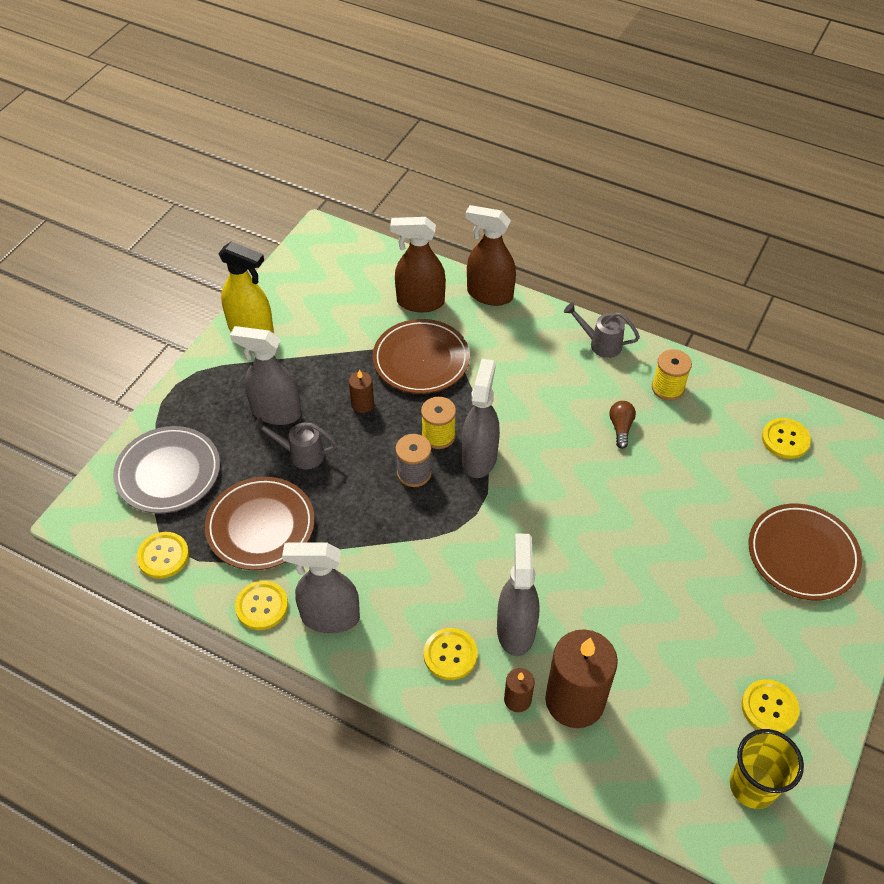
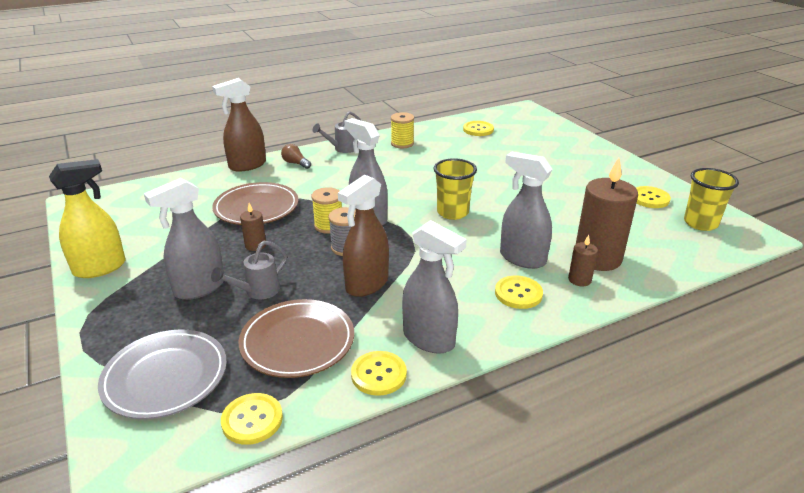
camera: 55 degrees left, 20 degrees down
(330, 617) = (429, 339): grey spray bottle -> grey spray bottle turned 90 degrees counterclockwise
(420, 302) = (209, 189): brown spray bottle -> brown spray bottle (367, 284)
(553, 522) = (452, 212): none -> yellow cup
(620, 428) = (410, 166): brown light bulb -> brown light bulb (295, 163)
(802, 554) = (556, 153): brown plate -> none

